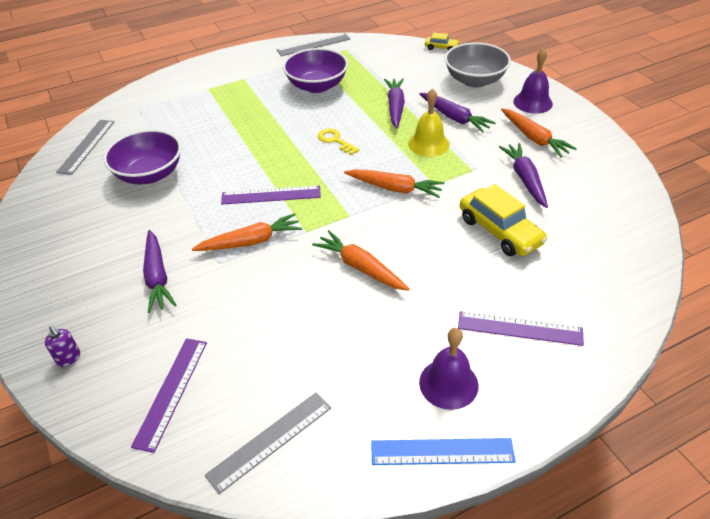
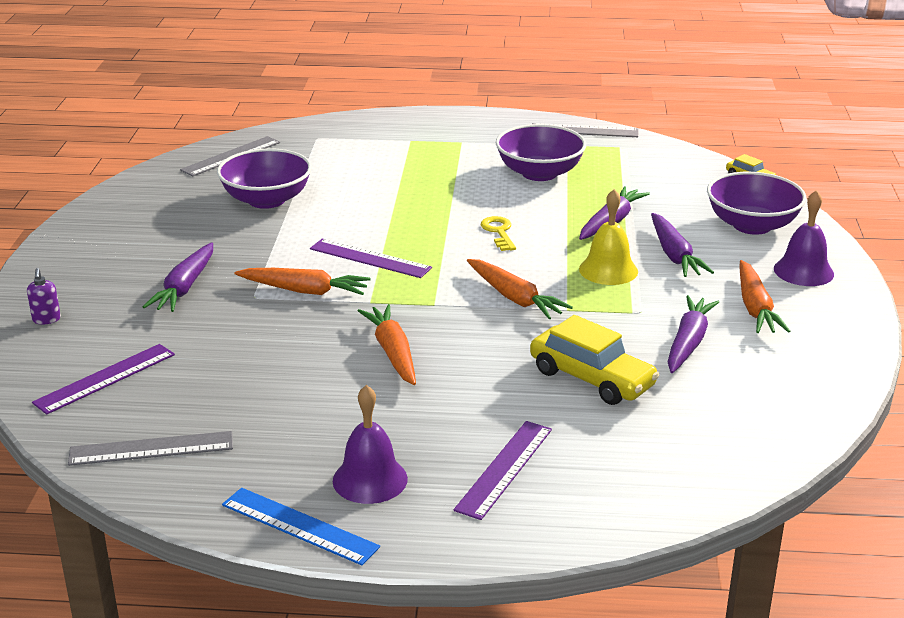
camera: 30 degrees right, 15 degrees down
(475, 80) = (752, 225): grey bowl -> purple bowl
(499, 231) = (591, 378): yellow car -> yellow car turned 45 degrees counterclockwise
(520, 328) = (504, 468): purple ruler -> purple ruler turned 75 degrees clockwise

